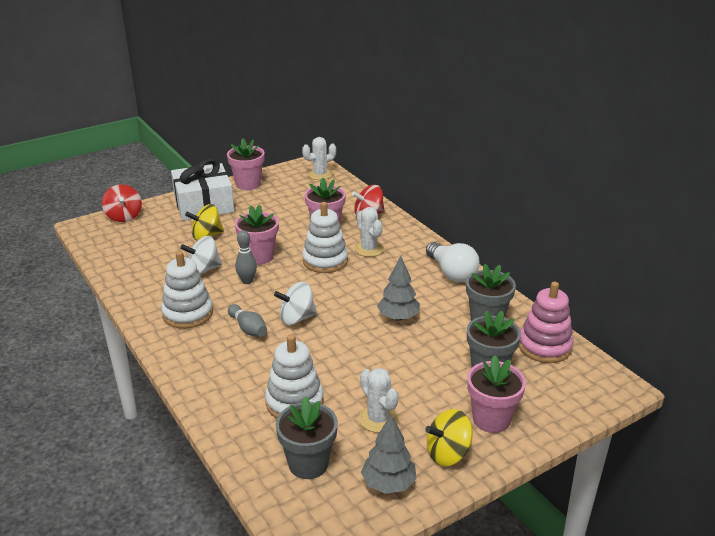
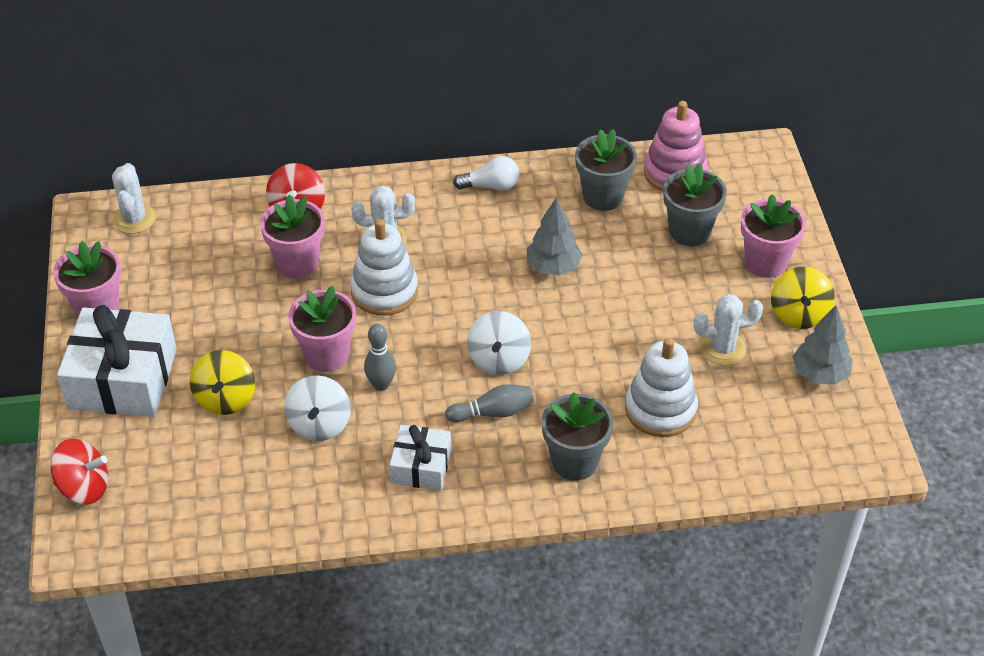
camera: 65 degrees left, 15 degrees up
(188, 314) = (421, 466): white stacking toy -> white gift
(308, 464) = (764, 427): grey flower pot -> grey flower pot (574, 462)
(451, 273) = (491, 186): white light bulb -> white light bulb, size x0.66

